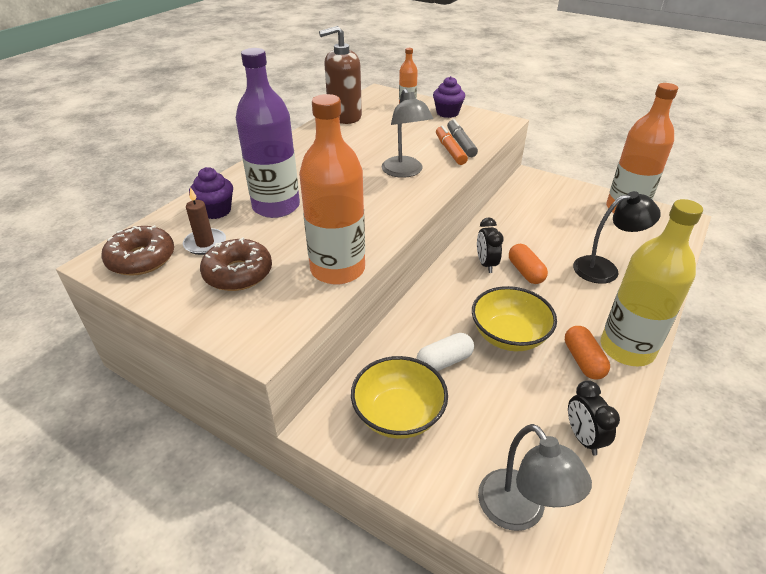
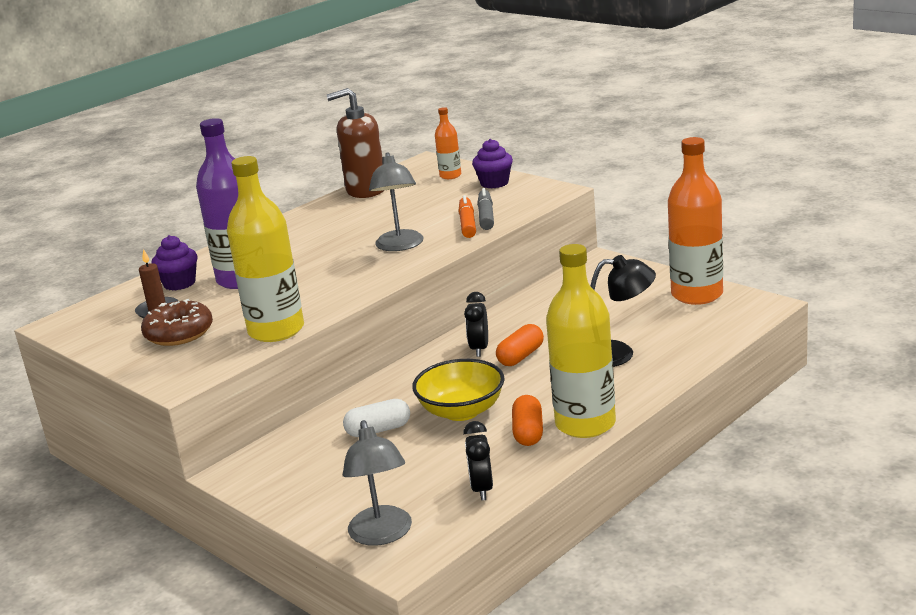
camera: 15 degrees right, 15 degrees down
(141, 259) = (93, 322): brown donut -> none
(337, 269) = (276, 330): orange bottle -> yellow bottle
(398, 414) = (308, 467): yellow bowl -> none
(525, 272) = (521, 356): orange capsule -> orange capsule turned 45 degrees clockwise

